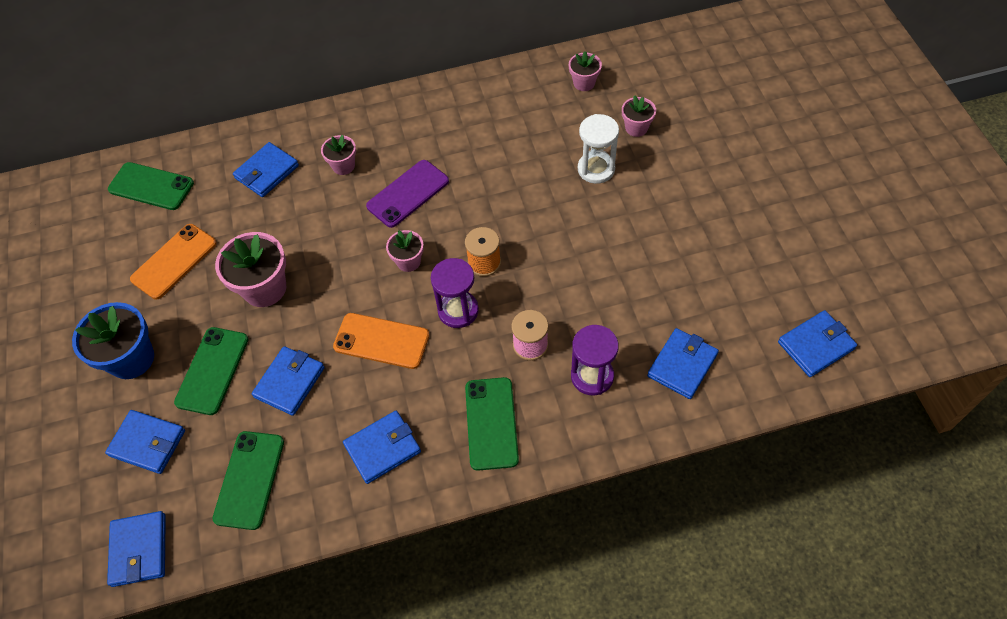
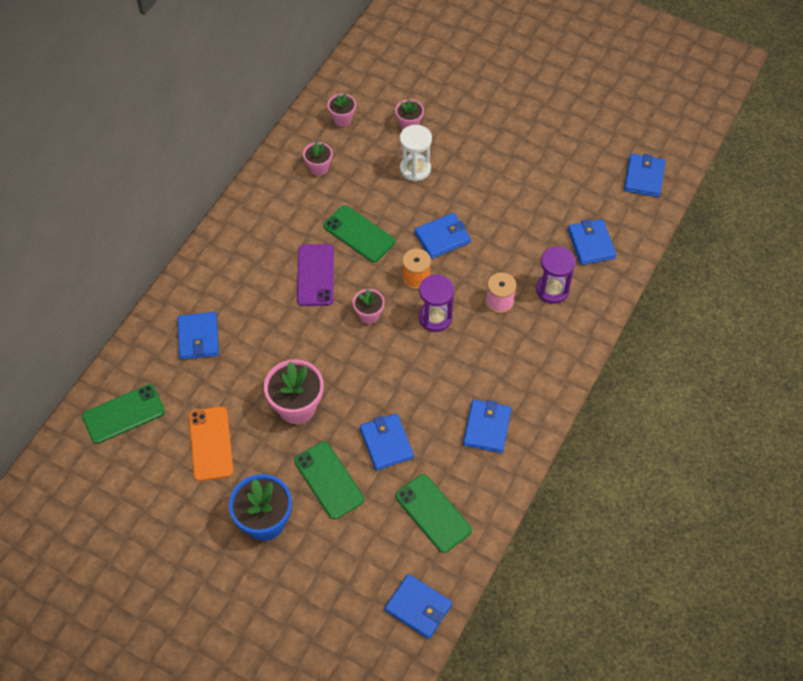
camera: 50 degrees left, 0 degrees up
(147, 443) = (344, 553): blue wallet -> blue wallet (442, 237)
(343, 166) = (248, 292): pink flower pot -> pink flower pot (319, 167)
(381, 341) = (411, 373): orange phone -> none
(491, 423) = (529, 361): green phone -> green phone (359, 234)

